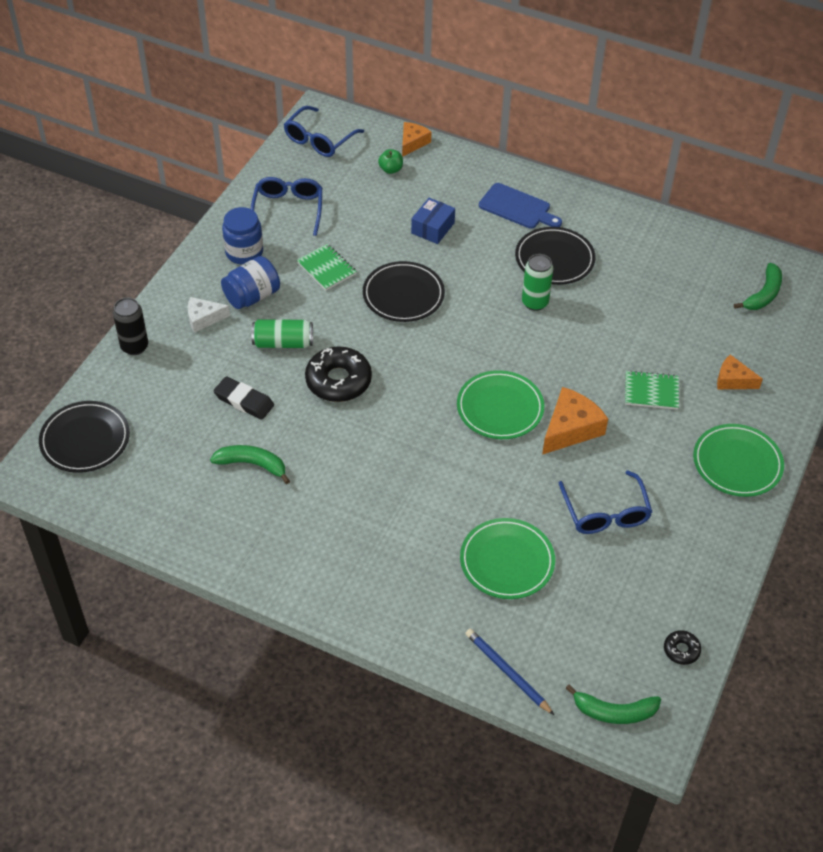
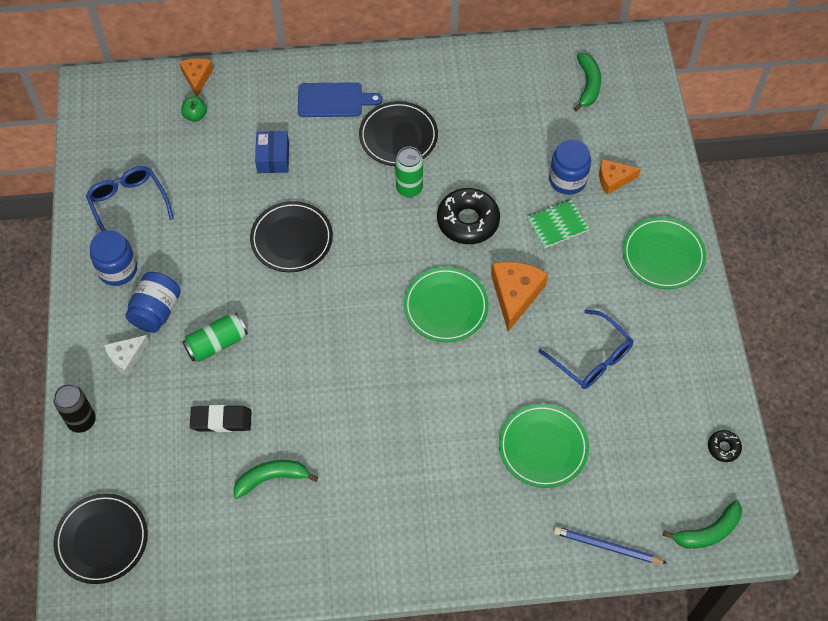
camera: 30 degrees left, 10 degrees up
(319, 139) = (108, 115): blue glasses -> none
(326, 268) = (205, 247): green notebook -> none
(338, 381) = (291, 355): black donut -> black donut (468, 221)
(687, 361) = (567, 180): none -> blue jar

